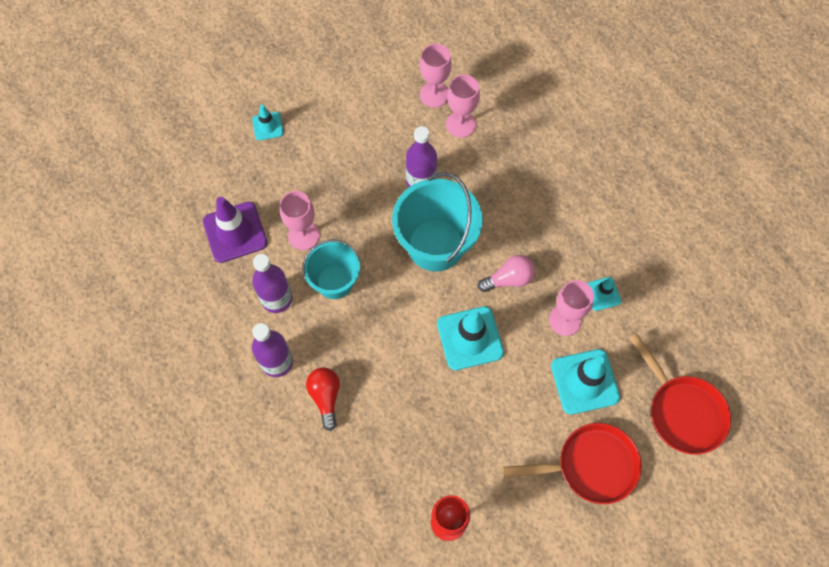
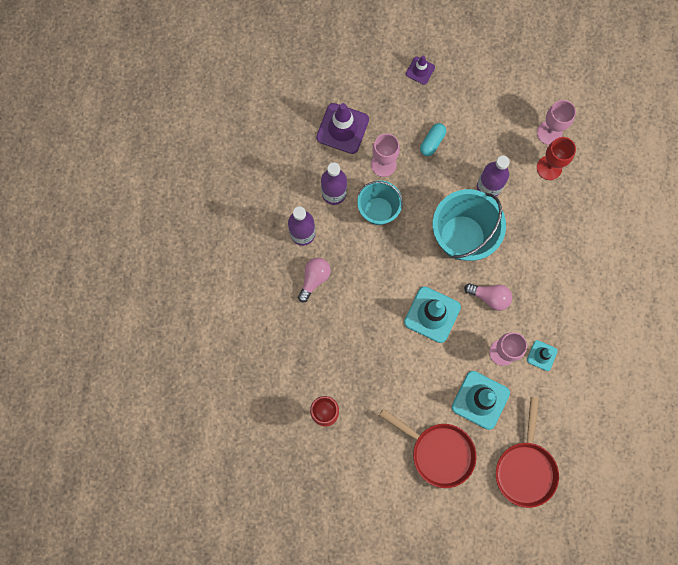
camera: 40 degrees right, 10 degrees up
(267, 126) = (420, 70): turquoise traffic cone -> purple traffic cone
(325, 397) = (314, 279): red light bulb -> pink light bulb
(333, 181) = (432, 142): none -> turquoise capsule
(460, 124) = (549, 168): pink goblet -> red goblet

